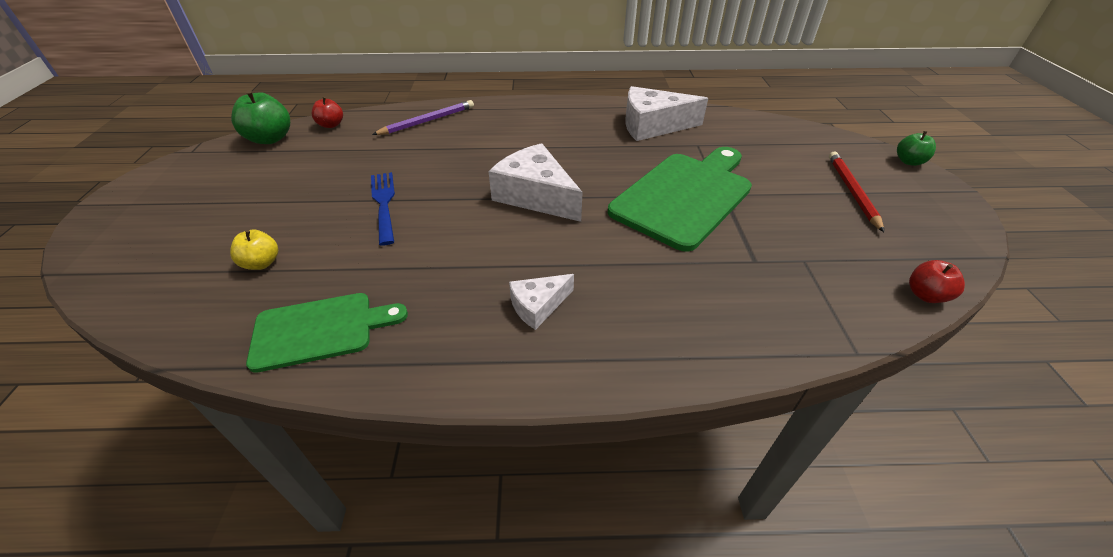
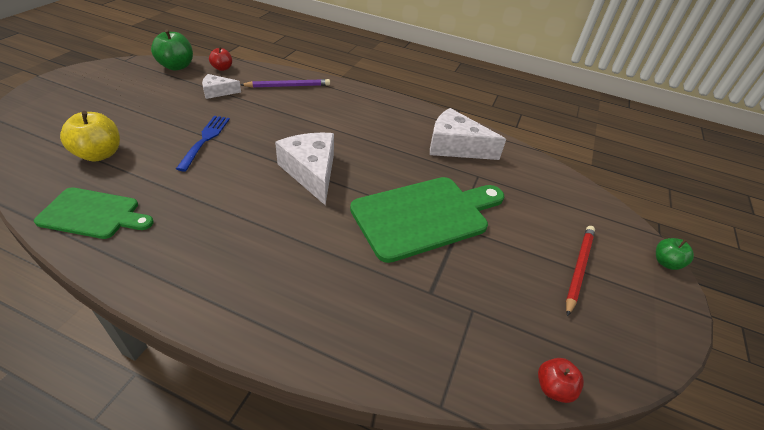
camera: 20 degrees right, 0 degrees up
(262, 263) = (99, 154): yellow apple -> yellow apple, size x1.67
(538, 306) = (237, 257): white cheese -> white cheese (217, 92)

